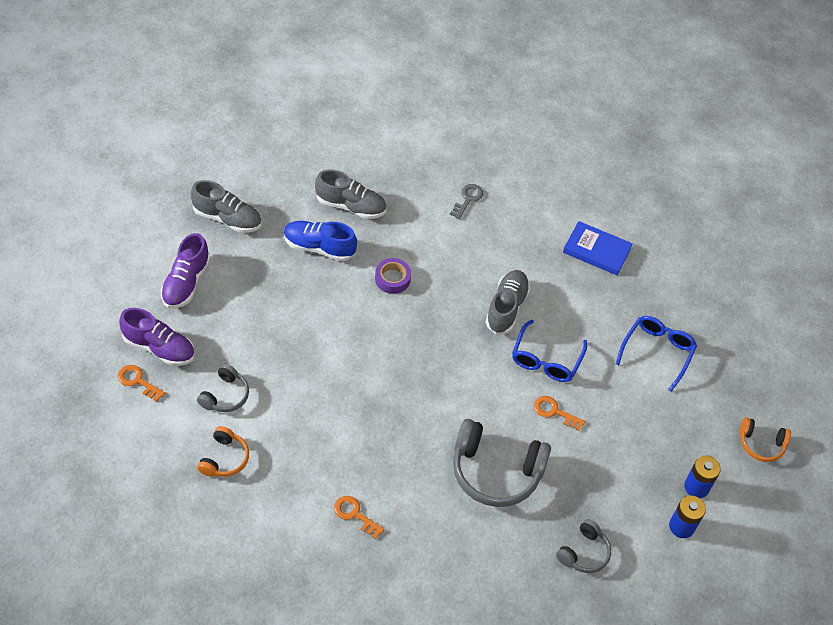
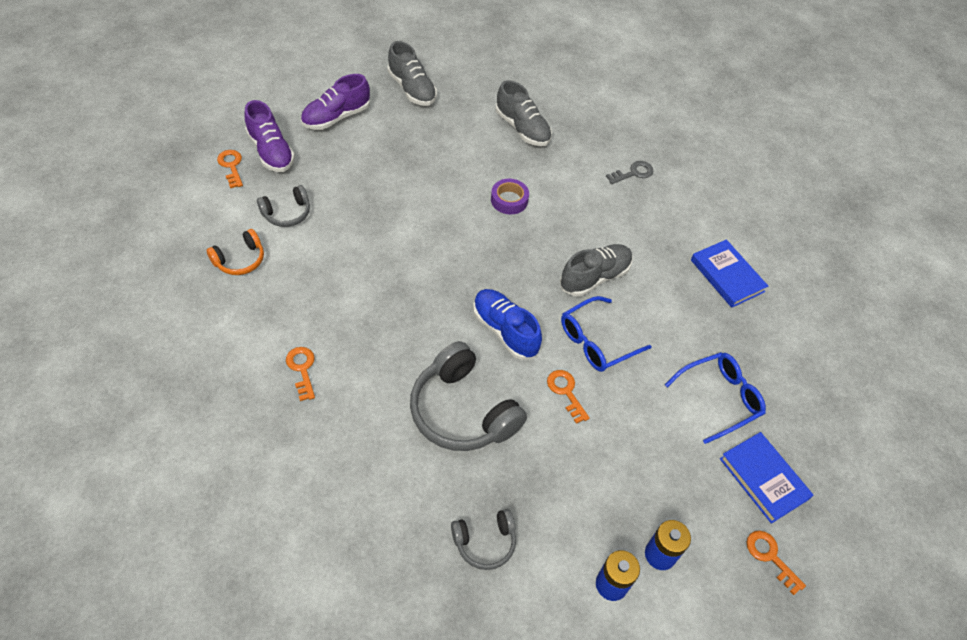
camera: 35 degrees right, 0 degrees up
(319, 247) = (467, 145): blue shoe -> blue shoe (505, 331)
(722, 393) = (763, 478): none -> blue book
(761, 444) = (770, 557): orange headphones -> orange key

